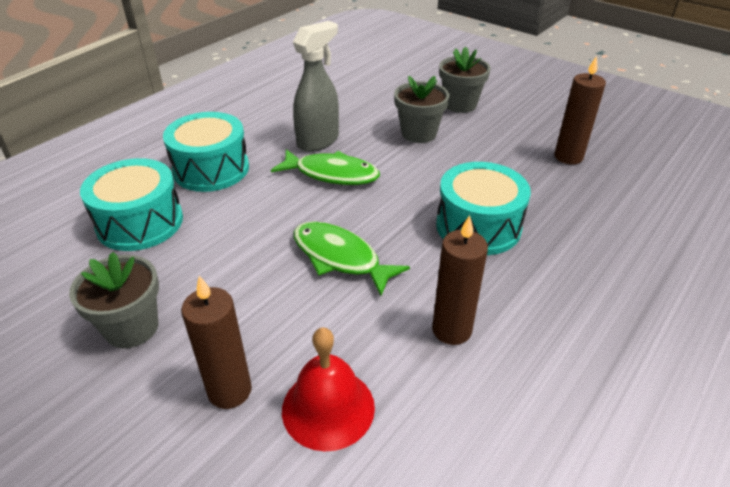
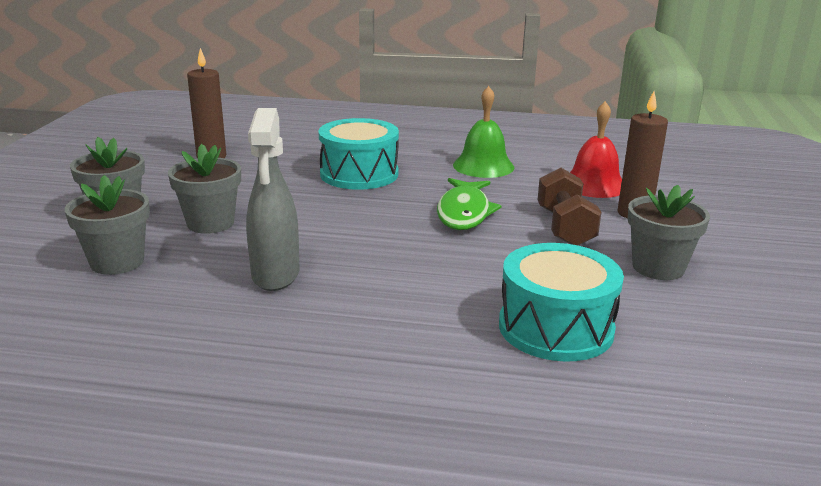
camera: 120 degrees left, 15 degrees down
(211, 169) = (409, 326): turquoise drum -> none
(253, 310) = (565, 228): none -> brown dumbbell
(318, 141) = (275, 275): grey spray bottle -> grey spray bottle turned 105 degrees counterclockwise
(332, 174) = (342, 248): green fish -> none
(385, 98) = (117, 262): none -> grey flower pot
(451, 330) = (483, 166): brown candle -> green bell

